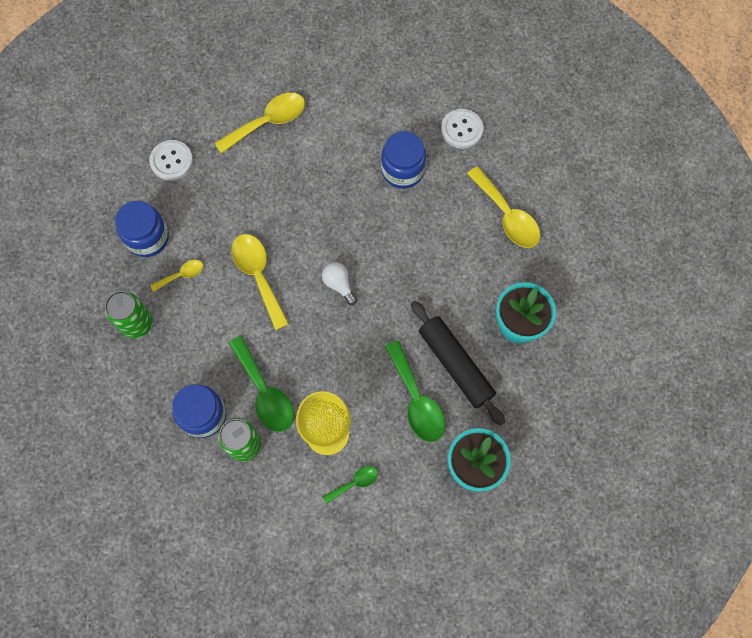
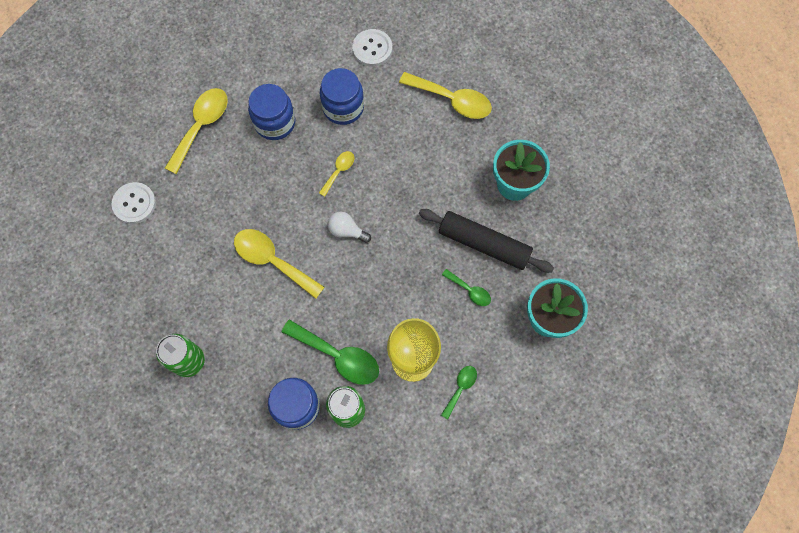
camera: 30 degrees left, 0 degrees up
(147, 237) = (153, 281): blue jar -> blue jar (275, 122)
(182, 275) = (204, 297): yellow spoon -> yellow spoon (339, 171)
(416, 400) = (469, 290): green spoon -> green spoon, size x0.53

